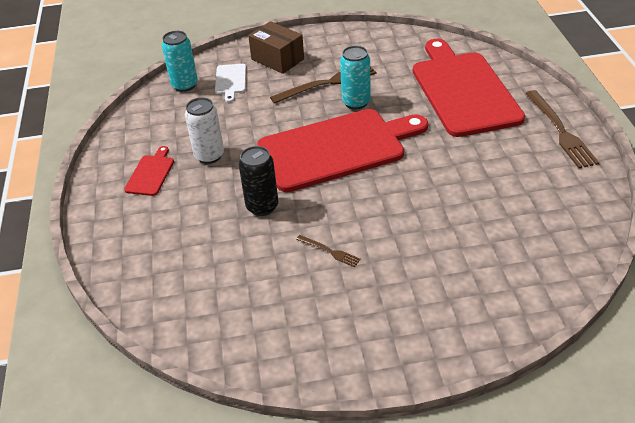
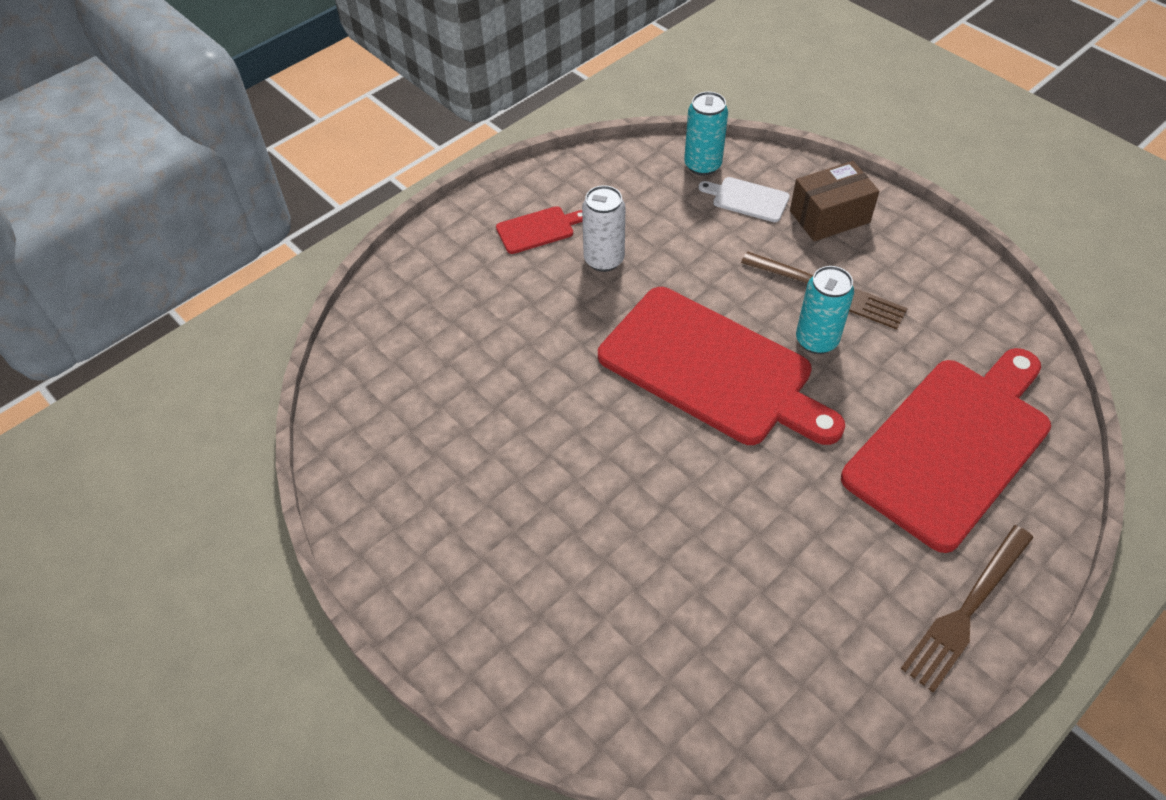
camera: 55 degrees right, 10 degrees up
(230, 81) = (747, 199): white cutting board -> white cutting board turned 60 degrees clockwise
(262, 207) = (559, 354): black can -> none
(277, 59) = (829, 216): brown box -> brown box turned 60 degrees clockwise
(330, 251) = (535, 456): brown fork -> none

